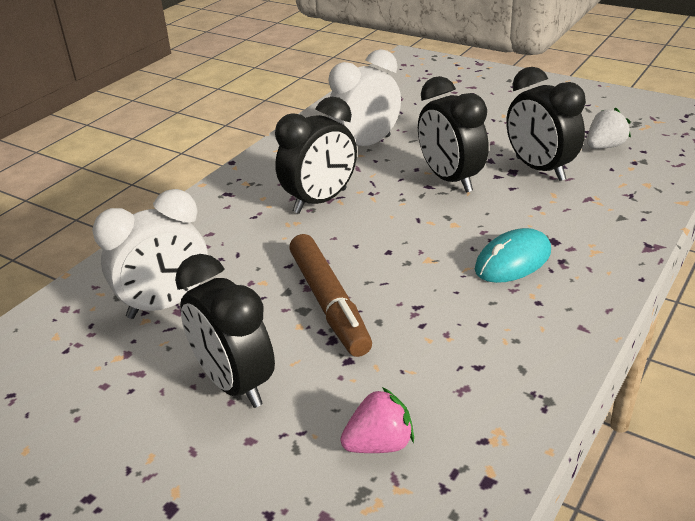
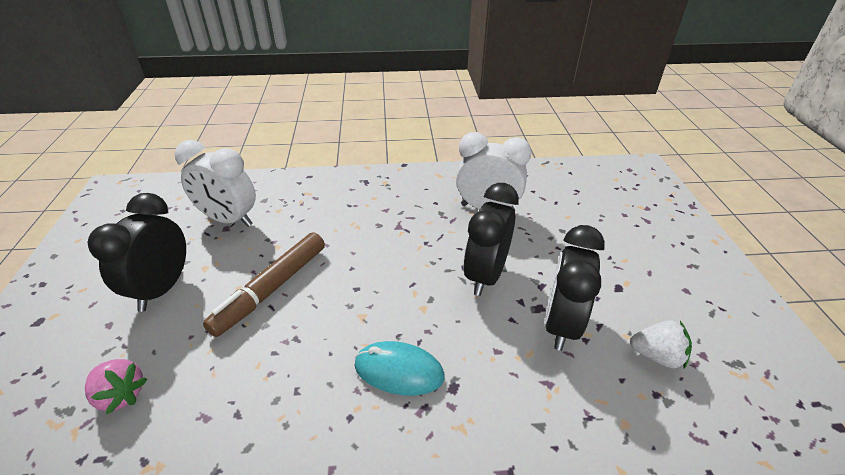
camera: 50 degrees right, 5 degrees up
(320, 201) = (392, 224): black clock -> none

